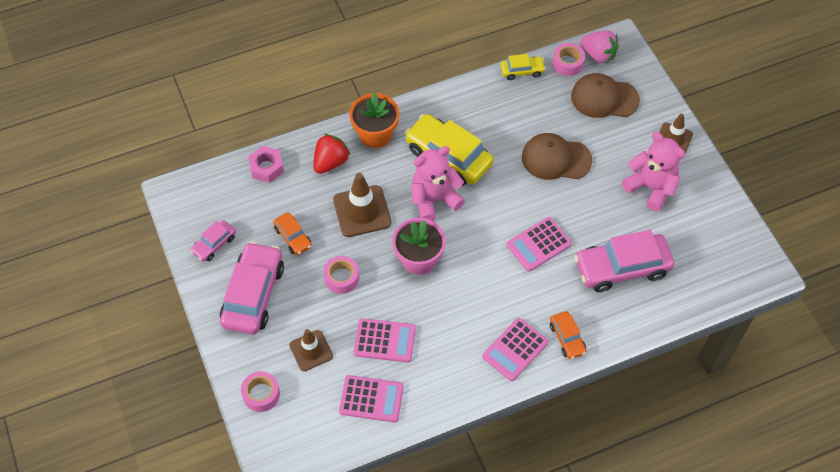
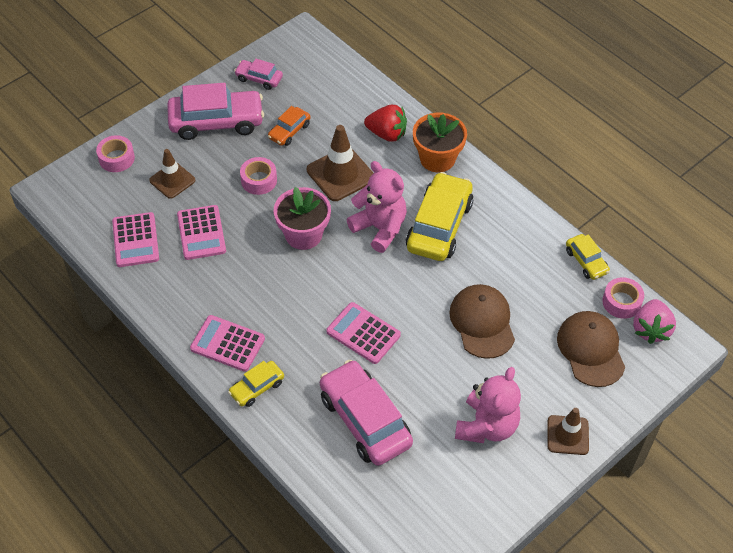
camera: 70 degrees right, 5 degrees down
(266, 168) = (358, 89): pink nut -> none
(567, 338) = (257, 387): orange car -> yellow car

